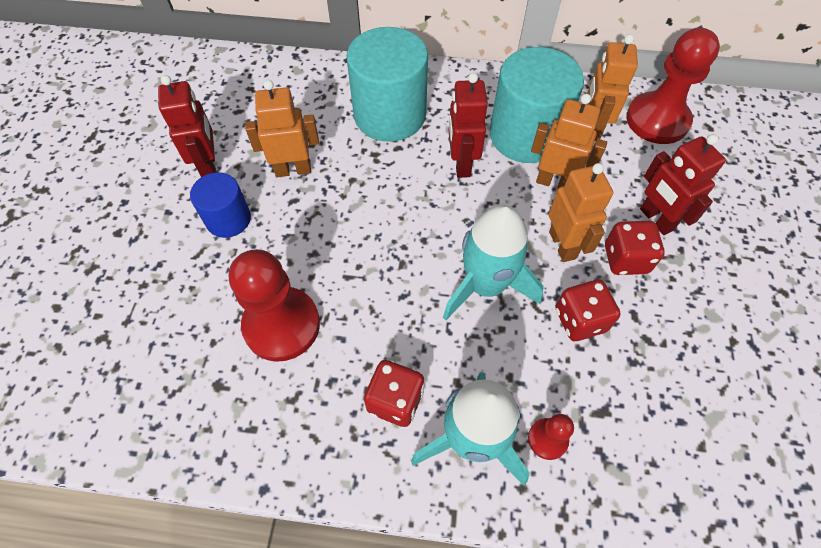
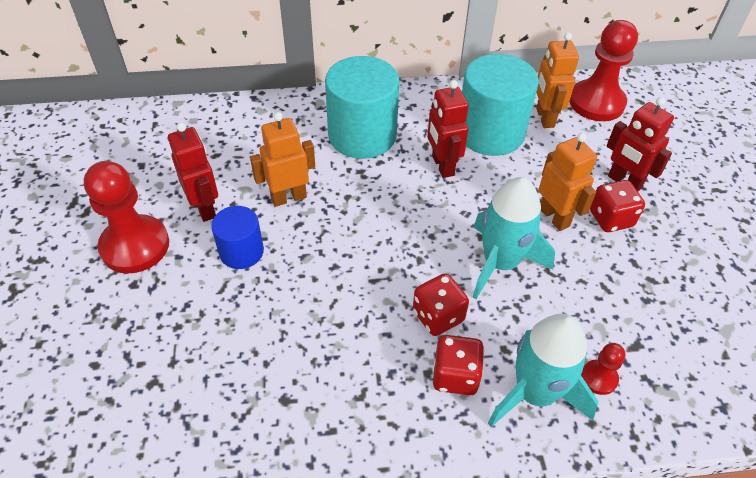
camera: 15 degrees left, 10 degrees down
(282, 325) = (327, 334): red pawn -> red pawn (135, 246)
(554, 182) = (529, 167): orange robot -> none
(580, 320) = (591, 275): red dice -> red dice (438, 316)

